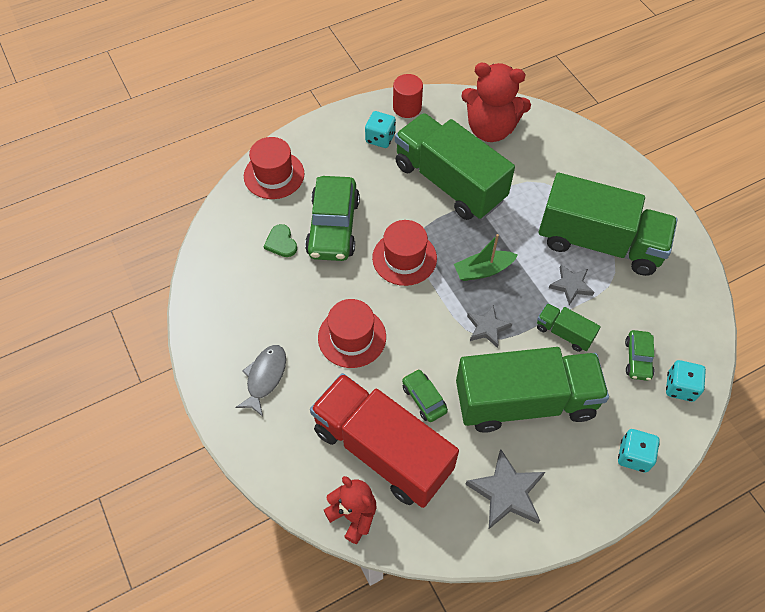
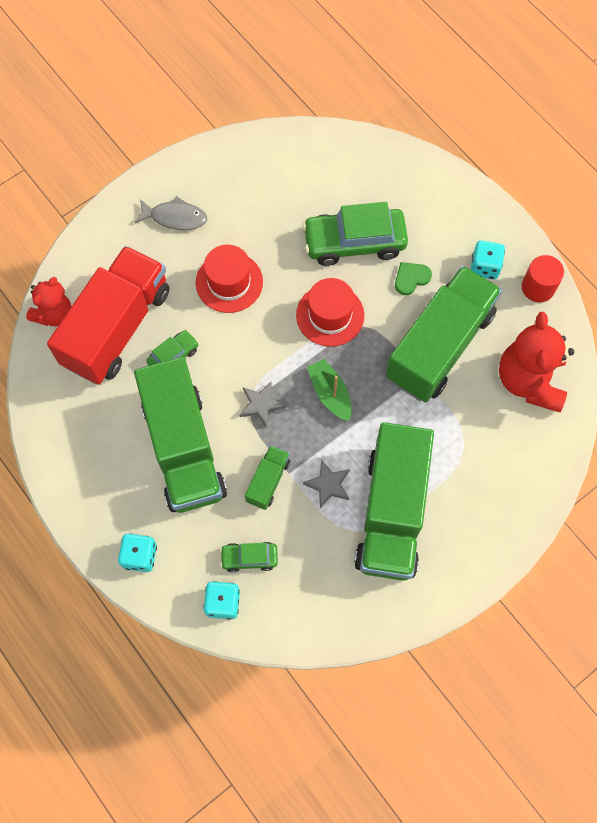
camera: 80 degrees right, 10 degrees up
(274, 175) = (408, 175): red hat -> none
(281, 242) = (325, 199): green heart -> green heart (411, 278)
(506, 492) = (89, 440): grey star -> none

